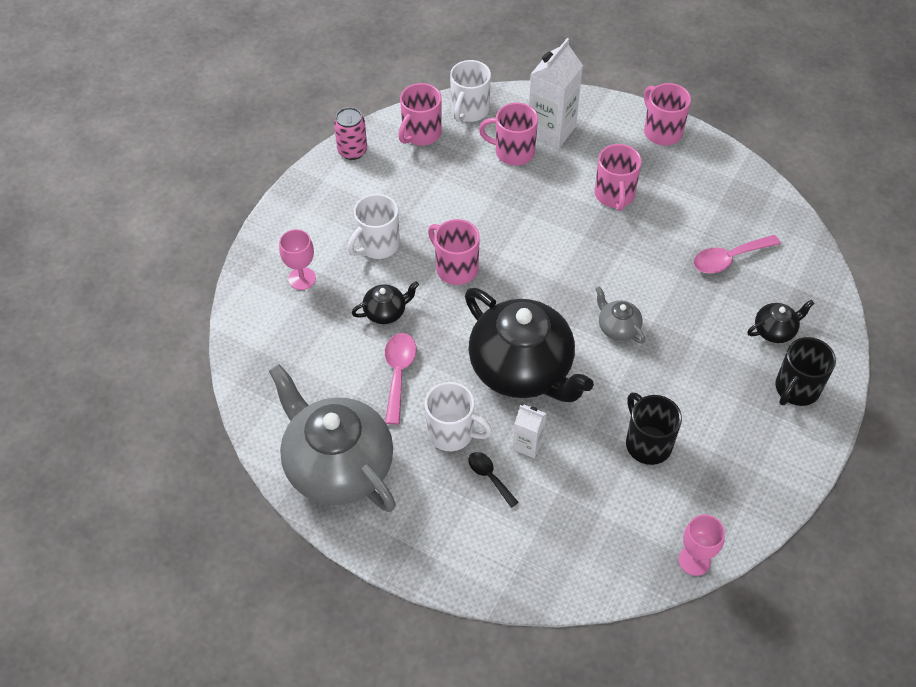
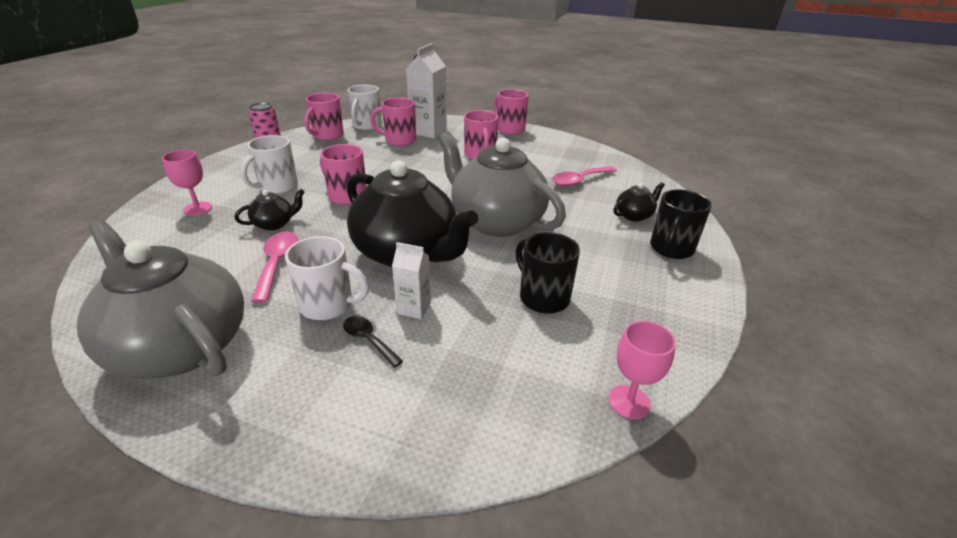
camera: 10 degrees left, 20 degrees down
(618, 328) = (496, 221): grey teapot -> grey teapot, size x2.36

